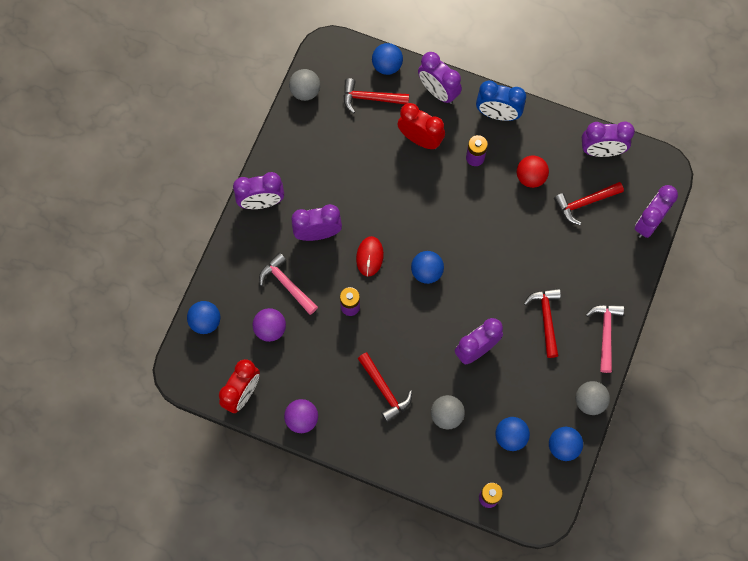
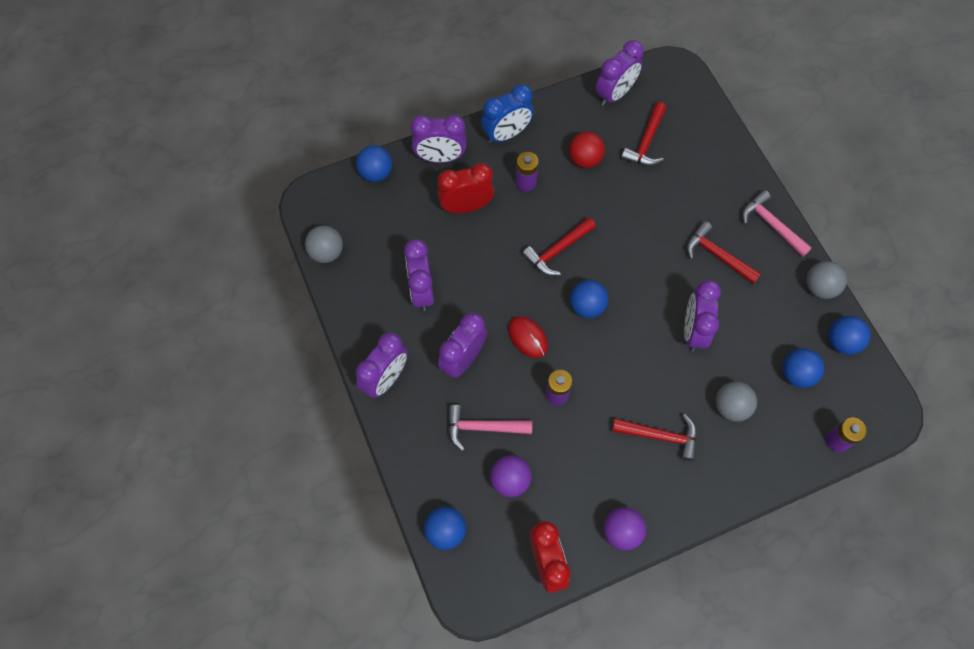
camera: 45 degrees left, 5 degrees down
(370, 98) = (389, 210): red hammer -> red hammer (557, 250)
(649, 223) = (707, 115): purple clock -> purple clock (421, 291)

